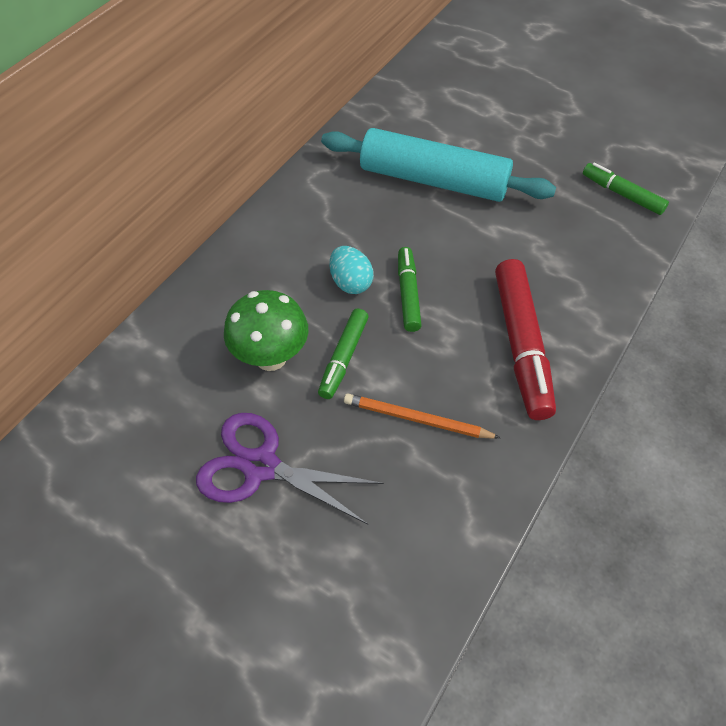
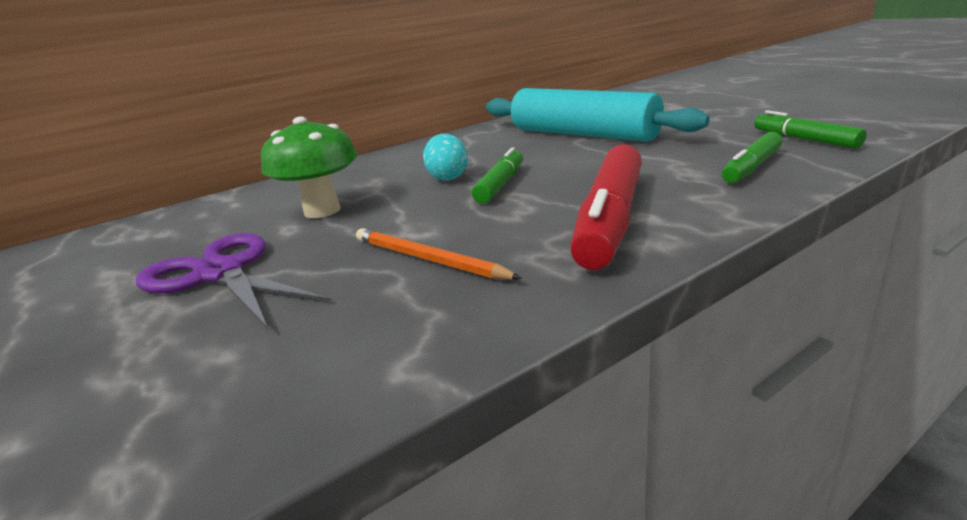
camera: 25 degrees right, 30 degrees down
(343, 358) = (391, 215): green marker -> green marker (751, 167)

